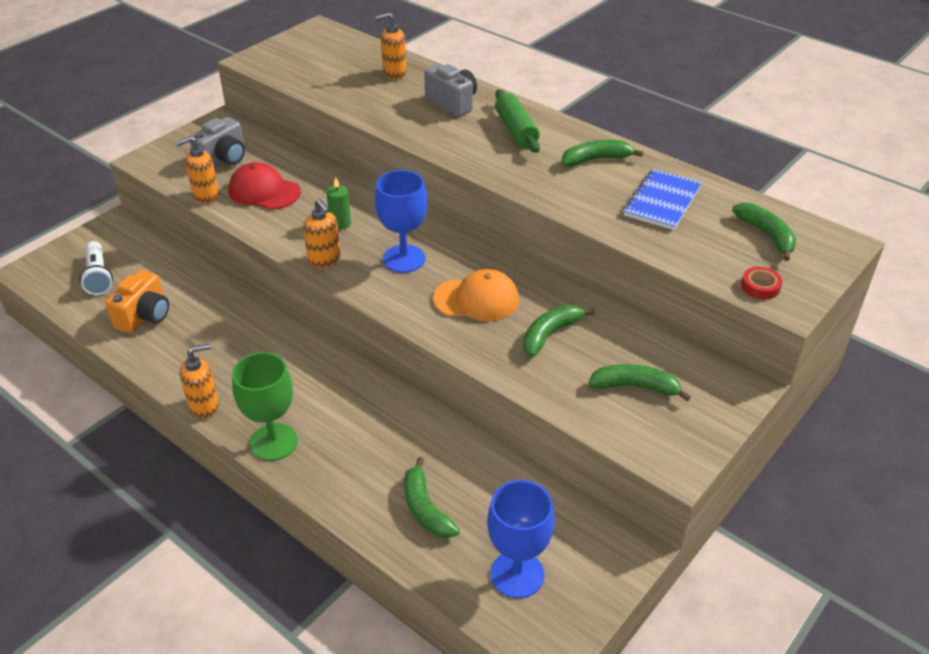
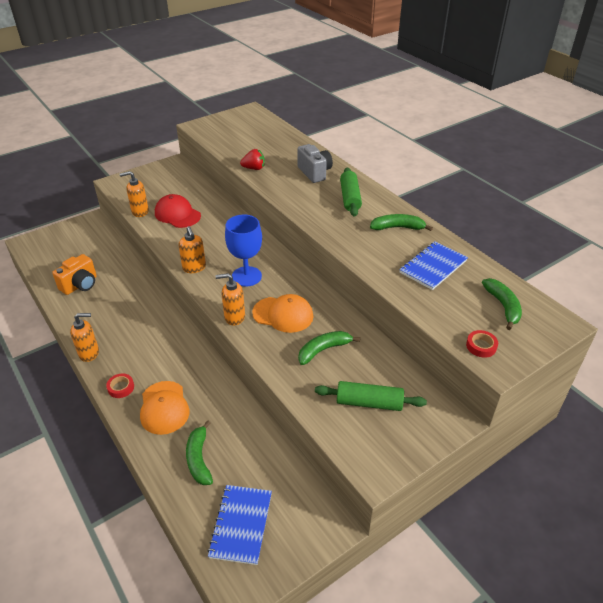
camera: 15 degrees right, 0 degrees up
(98, 277) = (65, 253): white flashlight -> none
(223, 159) = (162, 189): grey camera -> none
(273, 442) = (121, 387): green goblet -> red tape
(340, 224) = (216, 244): green candle -> none
(347, 455) = (164, 407): none -> orange cap
(364, 109) = (254, 168): none -> red strawberry
(394, 73) = (285, 147): orange soap dispenser -> orange soap dispenser (234, 317)
(517, 574) = (241, 525): blue goblet -> blue notebook
(635, 386) = (369, 403): green banana -> green rolling pin

